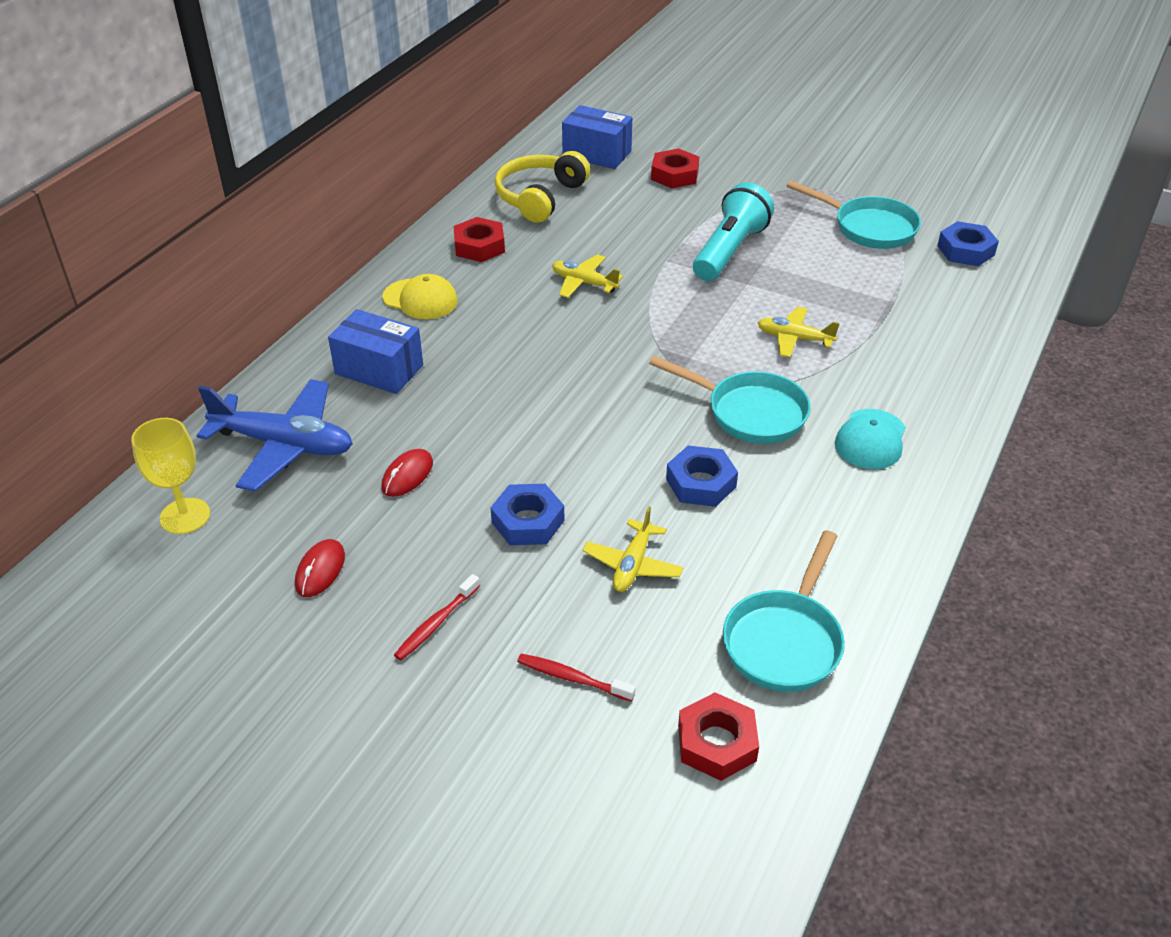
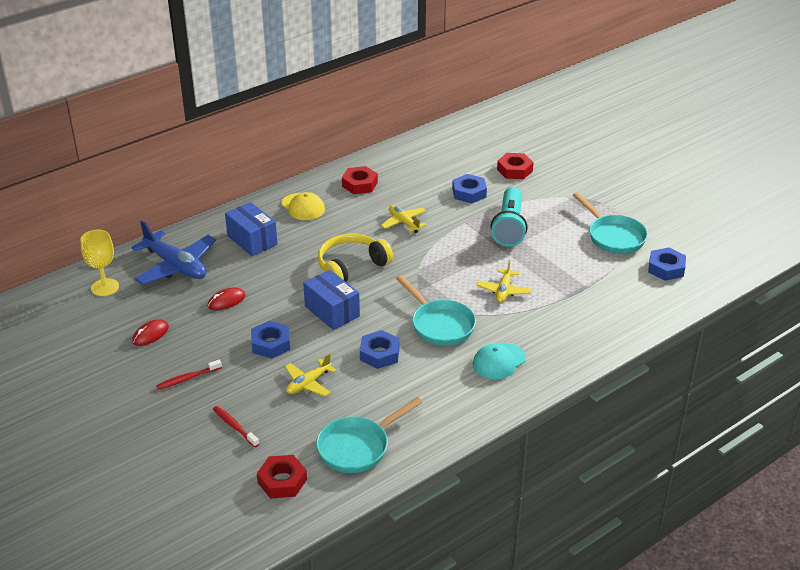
camera: 25 degrees right, 5 degrees down
(540, 197) = (418, 163): yellow headphones -> yellow headphones (351, 266)
(597, 154) = (476, 144): blue box -> blue box (332, 311)
(639, 219) = (469, 193): none -> blue nut
(730, 251) = (509, 227): turquoise flashlight -> turquoise flashlight turned 135 degrees clockwise
(794, 338) = (503, 291): yellow plane -> yellow plane turned 120 degrees counterclockwise

